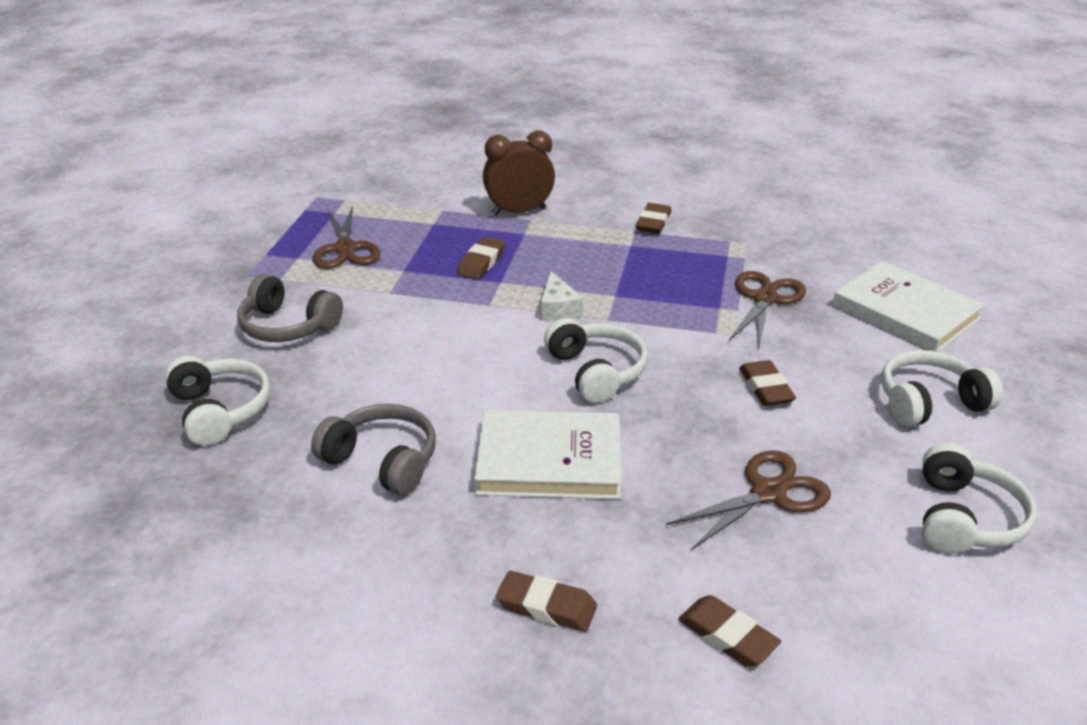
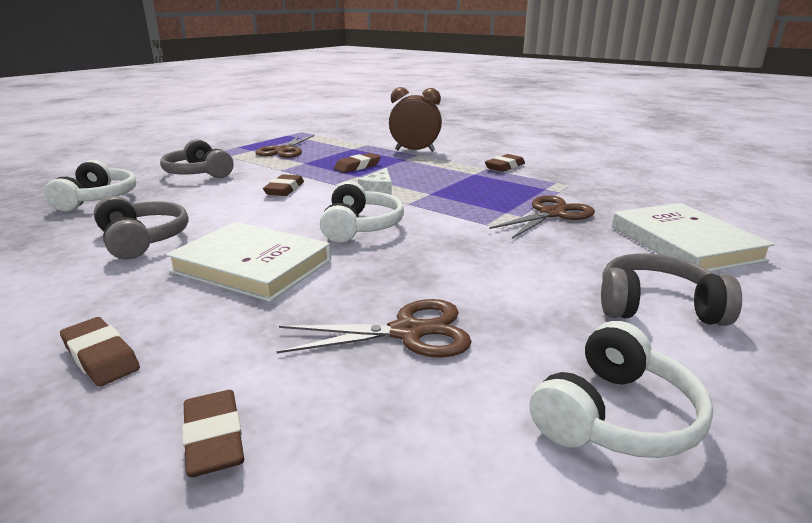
camera: 25 degrees right, 10 degrees down
(765, 388) = (491, 262): brown eraser -> brown eraser (284, 189)
(929, 402) = (656, 306): white headphones -> grey headphones

